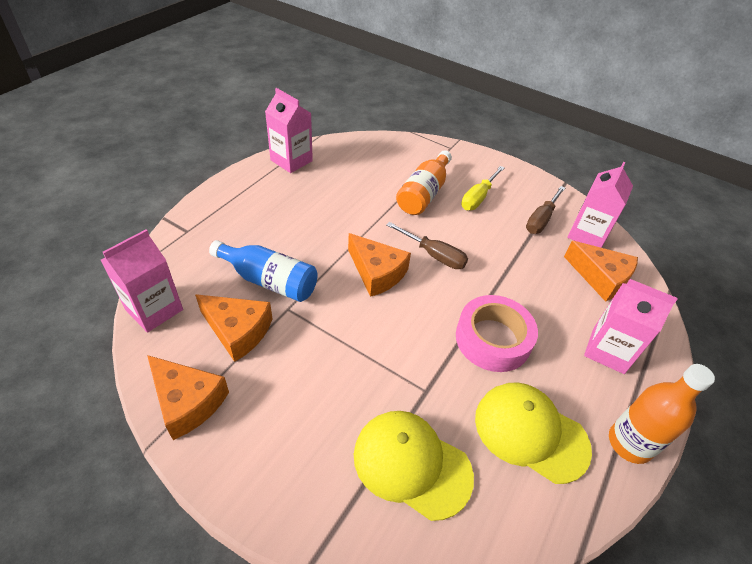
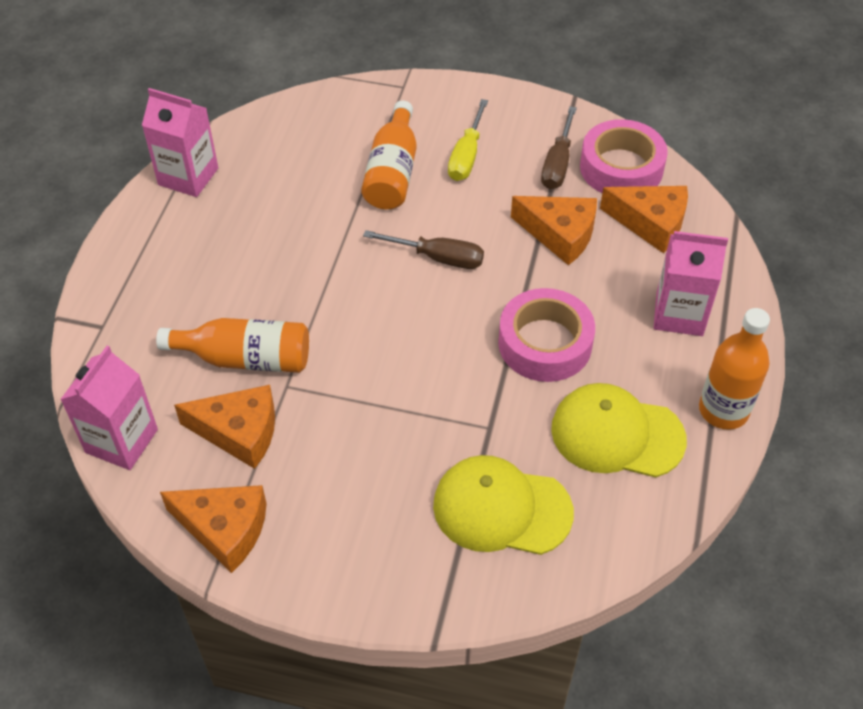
camera: 15 degrees left, 5 degrees up
(269, 281) = (246, 358): blue bottle -> orange bottle
(377, 272) = (376, 304): orange cheese -> orange cheese (560, 234)
(587, 235) = (621, 168): pink carton -> pink tape

